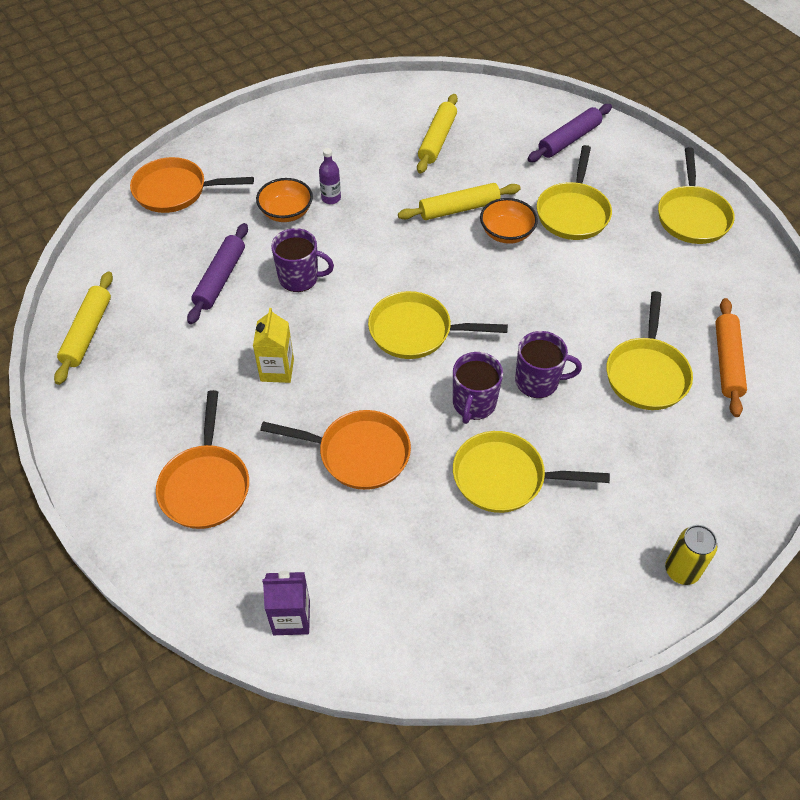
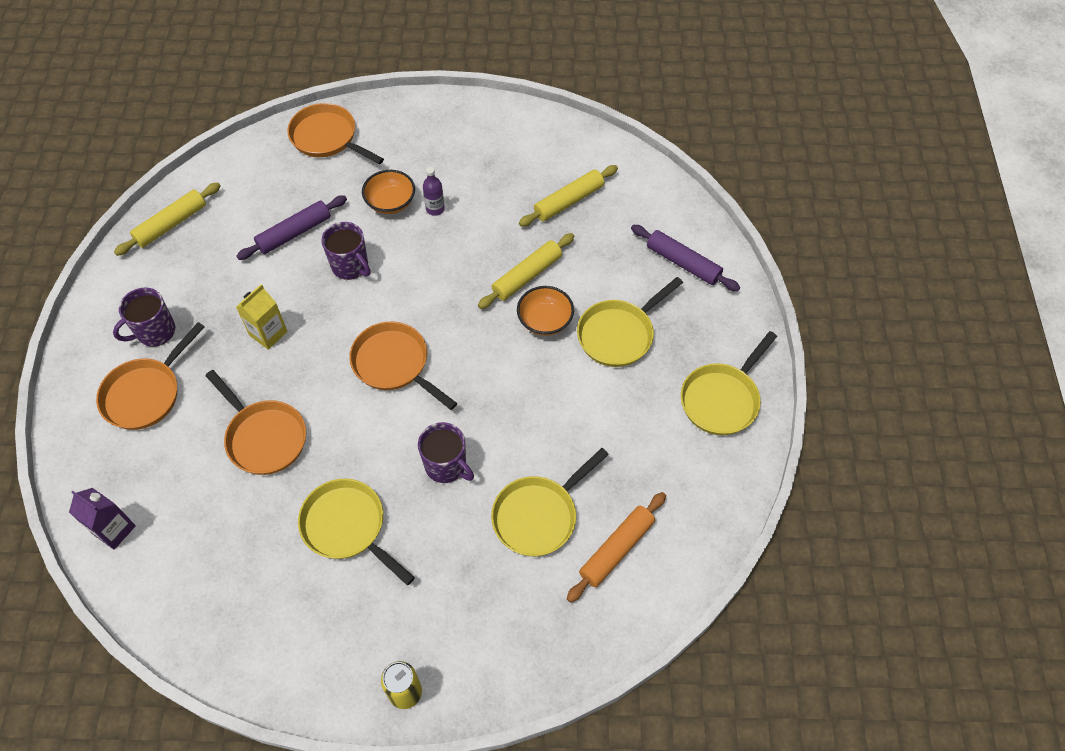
camera: 35 degrees right, 5 degrees up
(416, 331) = (394, 364): yellow pan -> orange pan
(459, 208) = (527, 276): yellow rolling pin -> yellow rolling pin turned 60 degrees counterclockwise
(474, 404) = (381, 452): purple mug -> purple mug (155, 331)
(569, 140) = (683, 263): purple rolling pin -> purple rolling pin turned 45 degrees clockwise

